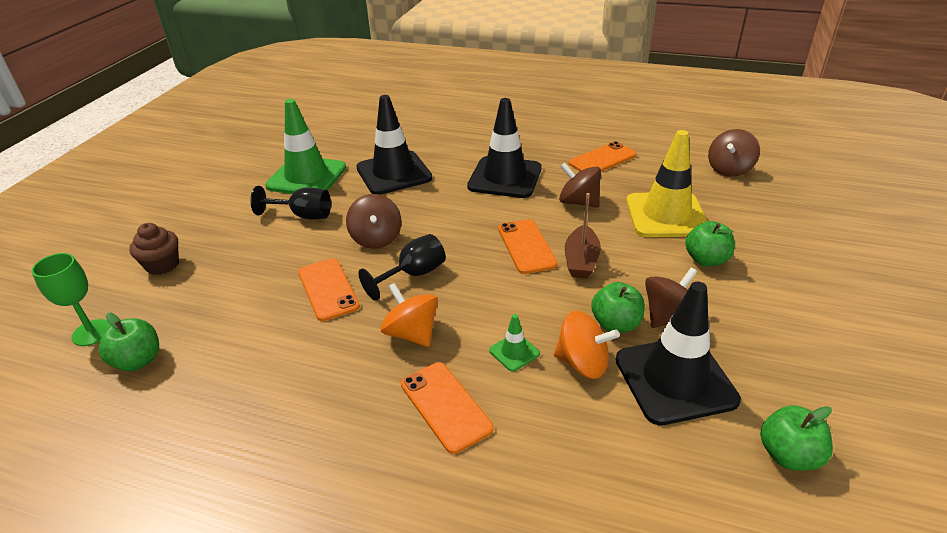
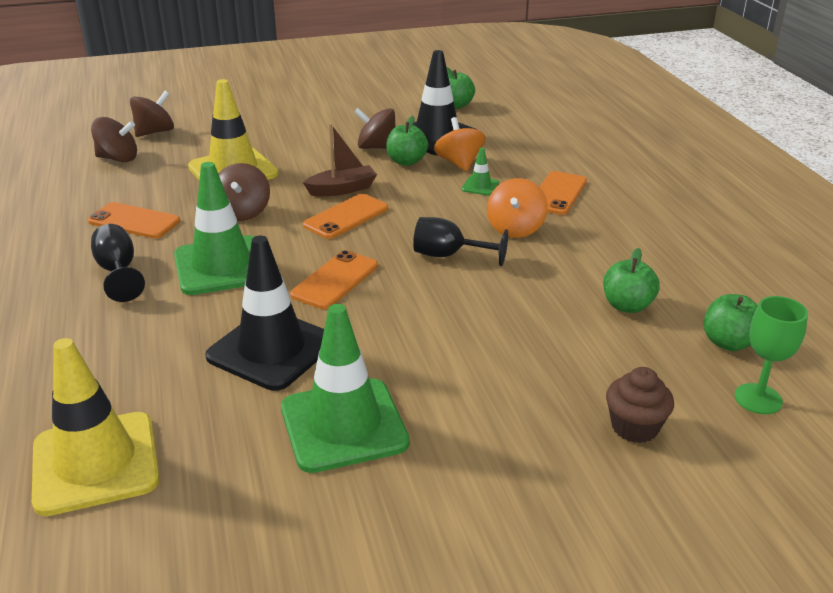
camera: 125 degrees left, 5 degrees down
(303, 215) = (432, 373): black goblet -> black goblet (118, 272)
(328, 289) = (521, 290): orange phone -> orange phone (335, 280)
(370, 118) = (95, 463): none -> yellow traffic cone
(376, 238) = (419, 299): brown spinning top -> brown spinning top (155, 132)
(505, 177) = (222, 266): black traffic cone -> green traffic cone
(706, 260) = (290, 146): green apple -> green apple (627, 306)

